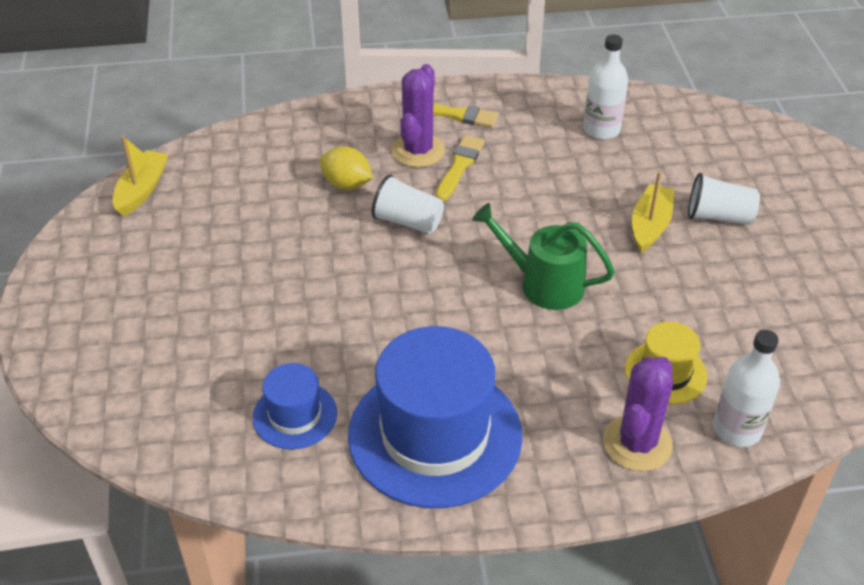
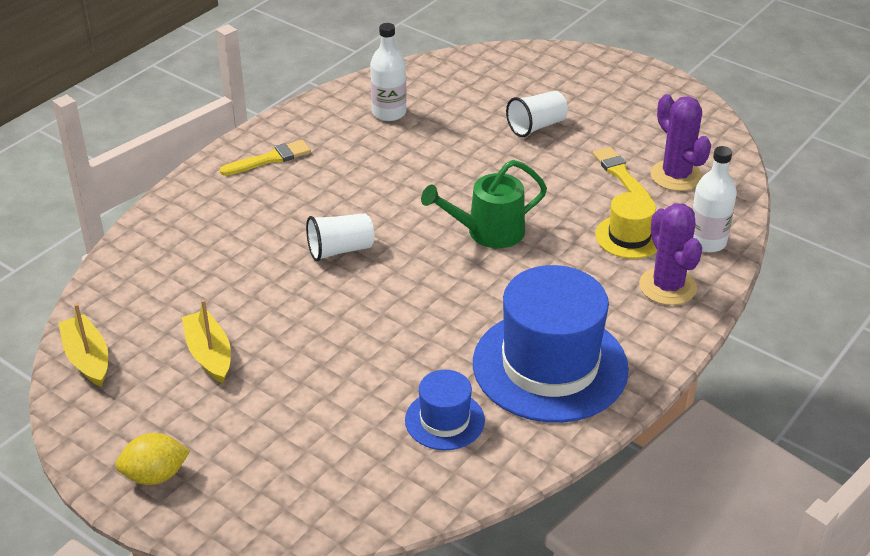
camera: 45 degrees left, 5 degrees down
(347, 184) = (256, 253): yellow lemon -> yellow lemon (155, 475)
(418, 151) = (277, 199): purple cactus -> purple cactus (676, 176)
(460, 166) = (324, 192): yellow brush -> yellow brush (620, 174)
(650, 225) = (503, 156): yellow boat -> yellow boat (209, 354)

